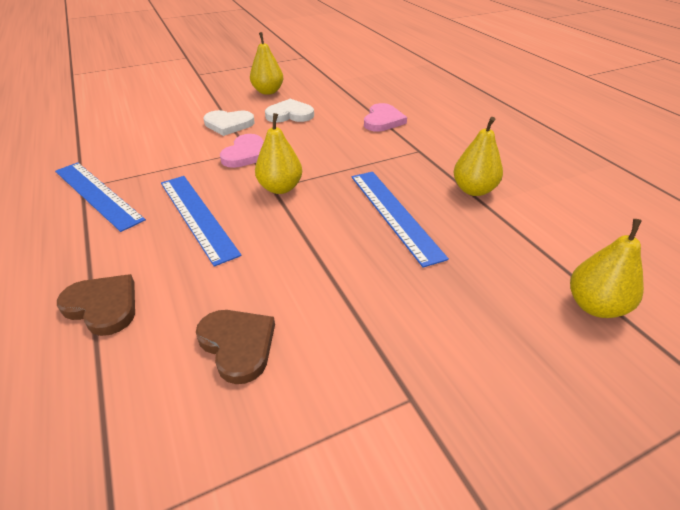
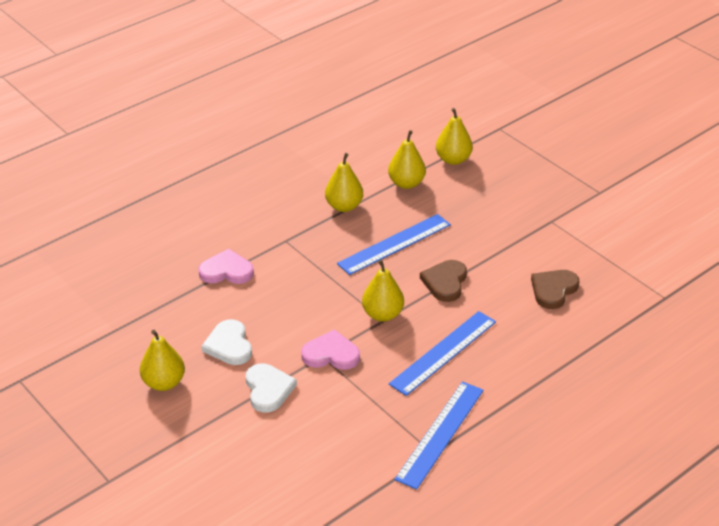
camera: 105 degrees left, 0 degrees up
(103, 306) = (557, 362): brown heart -> brown heart (445, 282)
(523, 245) = (406, 183): none -> yellow pear

